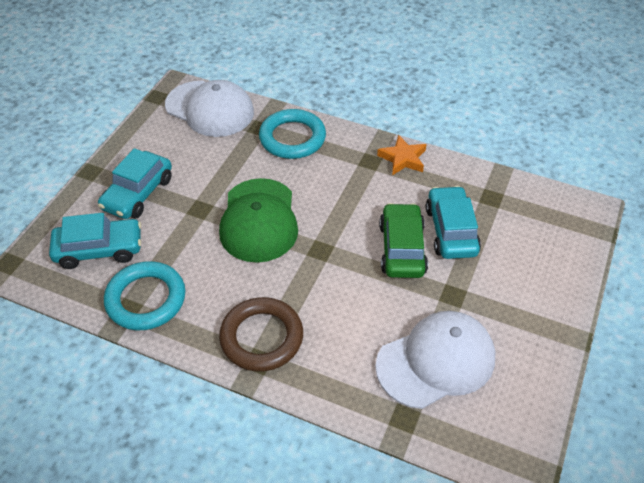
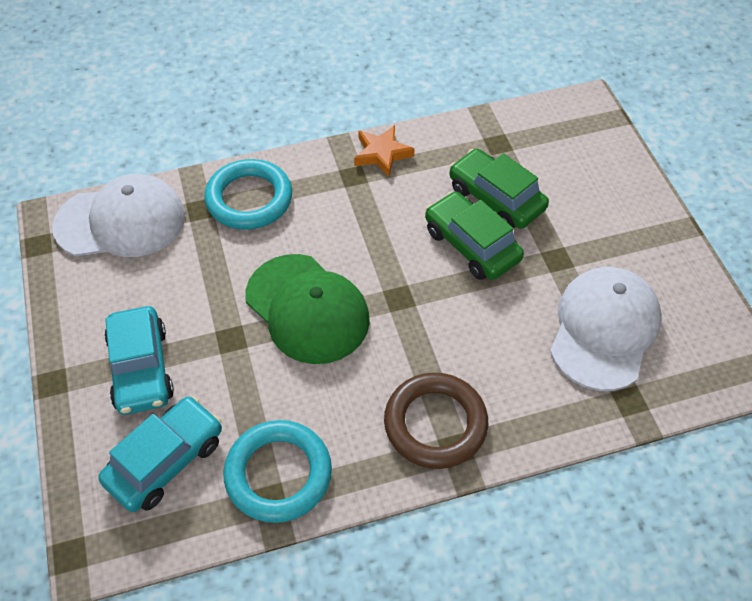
camera: 40 degrees left, 5 degrees up
(451, 231) = (496, 198): turquoise car -> green car

